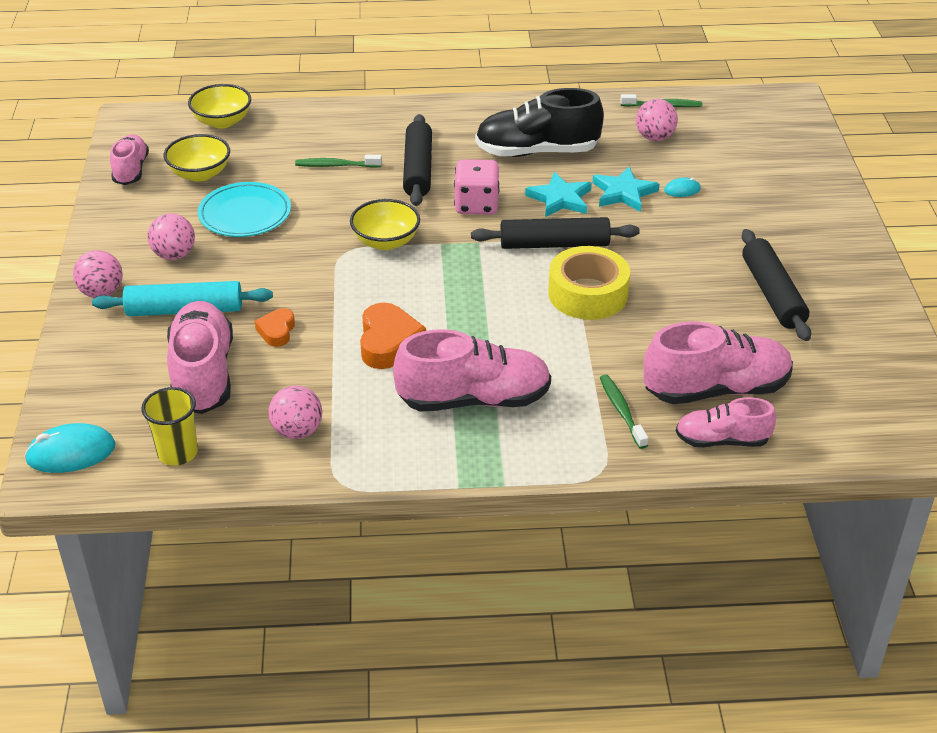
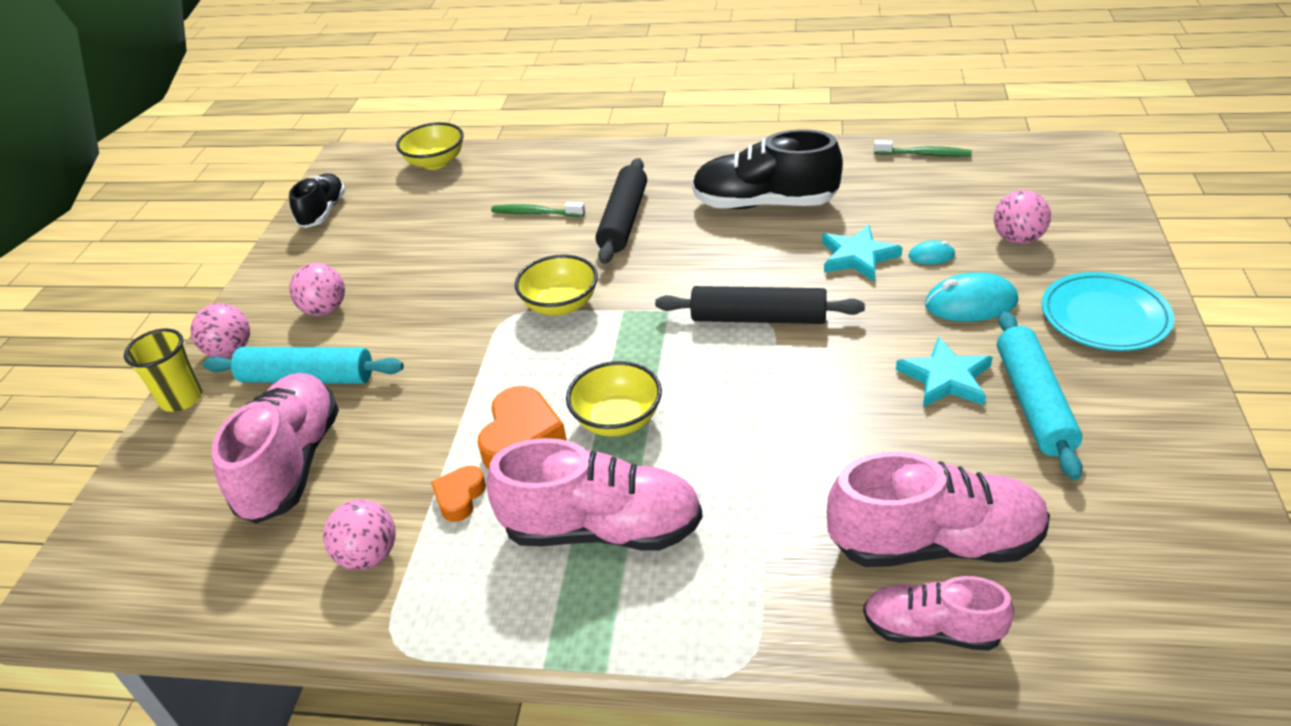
camera: 15 degrees right, 0 degrees up
(71, 453) = (99, 560): turquoise mouse -> turquoise mouse (970, 303)
(131, 170) = (323, 212): pink shoe -> black shoe
(177, 453) = (217, 573): yellow cup -> yellow cup (181, 399)
(200, 174) = (390, 218): yellow bowl -> yellow bowl (617, 420)
(245, 214) = (418, 265): turquoise plate -> turquoise plate (1104, 317)
(277, 331) = (397, 412): orange heart -> orange heart (460, 497)
(476, 205) = (678, 265): pink dice -> none
(560, 199) = (778, 261): turquoise star -> turquoise star (945, 378)
(588, 294) = (785, 387): yellow tape -> none
(621, 411) = (795, 565): green toothbrush -> none
(654, 137) = (908, 191): pink ball -> pink ball (1017, 239)
(773, 294) = (1034, 403): black rolling pin -> turquoise rolling pin

